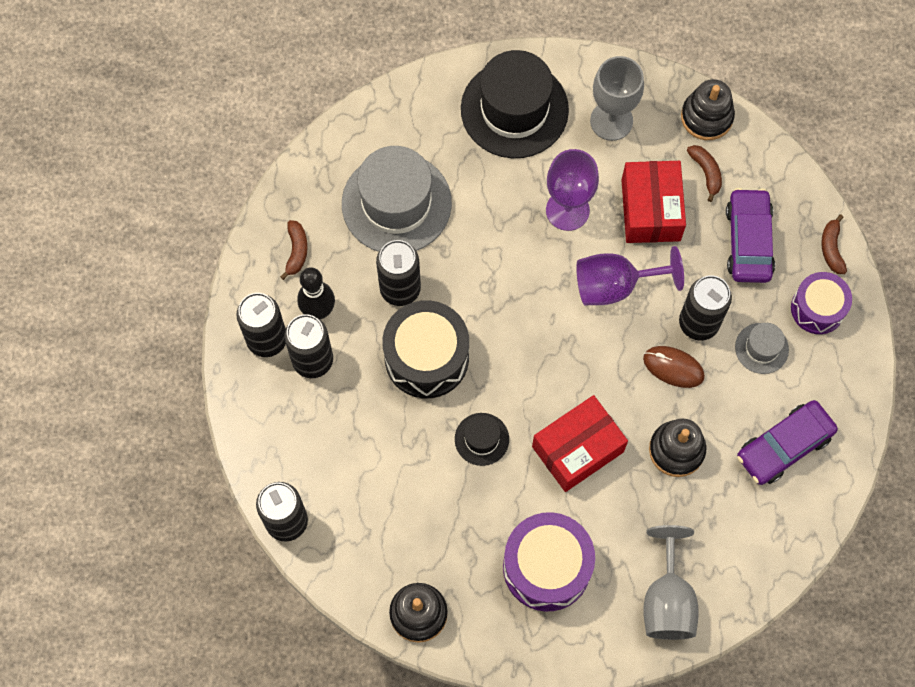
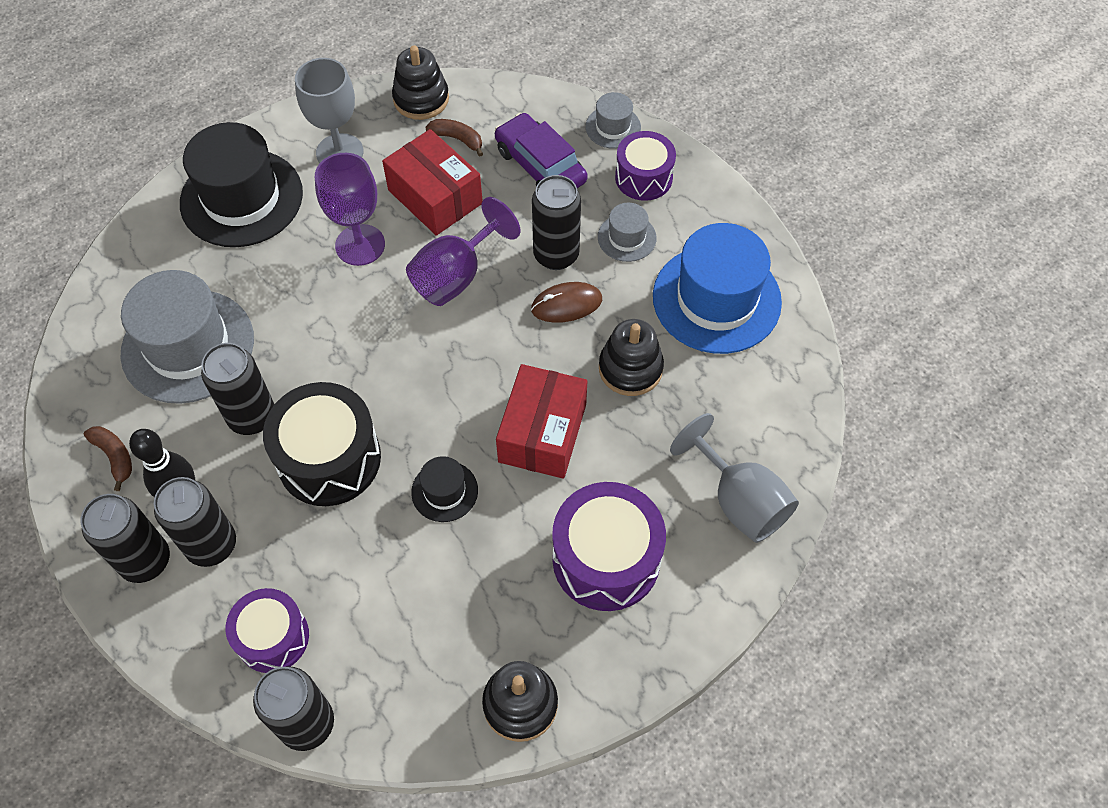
camera: 40 degrees left, 10 degrees down
(306, 451) = (273, 637): none -> purple drum
(784, 446) = (716, 299): purple car -> blue hat
(831, 248) = (613, 127): brown banana -> grey hat

